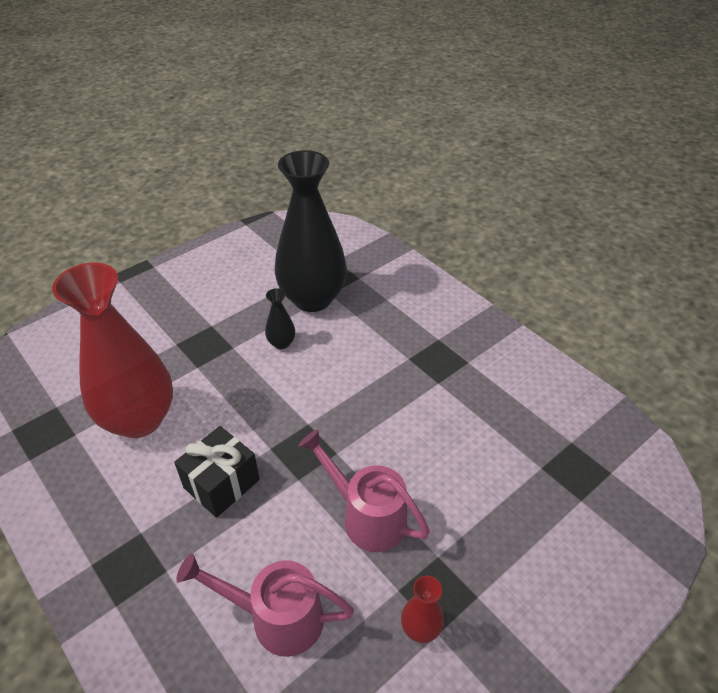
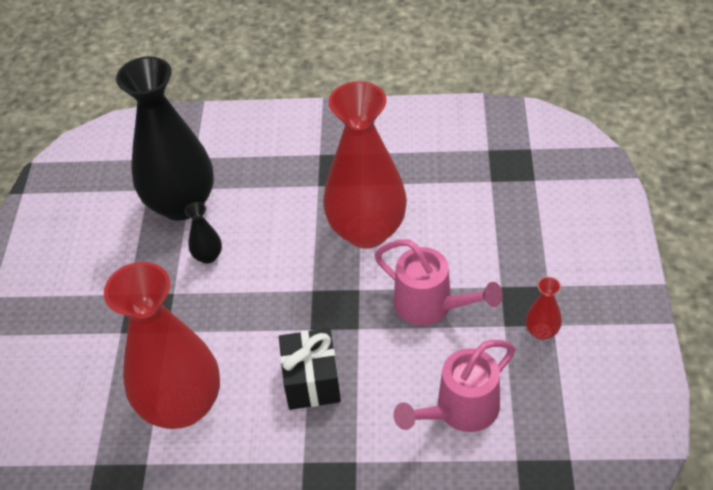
camera: 45 degrees left, 5 degrees up
(366, 516) = (431, 306): pink watering can -> pink watering can turned 135 degrees counterclockwise
(398, 418) = (367, 231): none -> red vase

